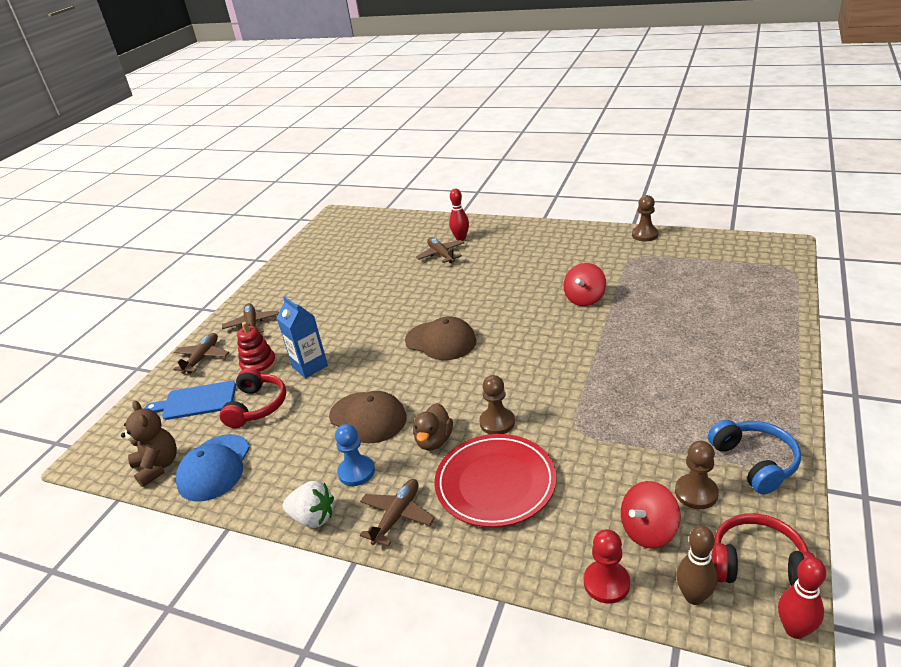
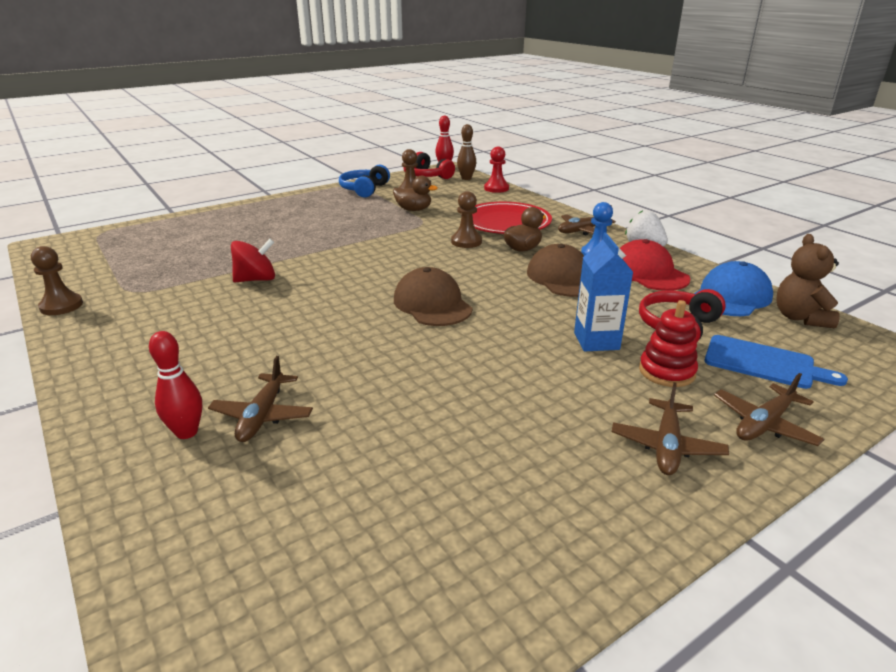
camera: 150 degrees left, 5 degrees down
(295, 466) = (648, 273): none -> red cap
(624, 450) = (413, 210): none -> brown duck
(648, 530) = (453, 191): red spinning top -> none

